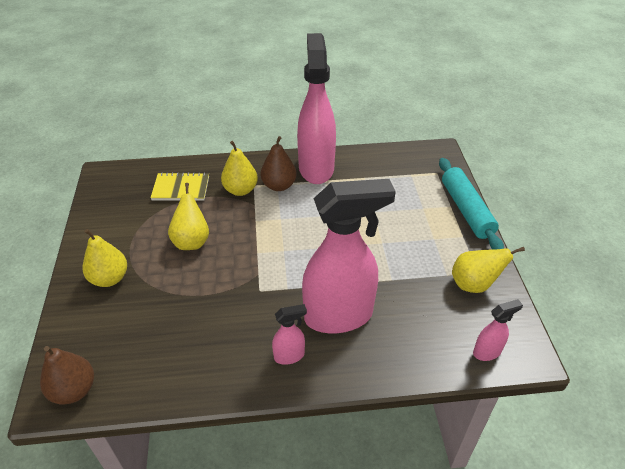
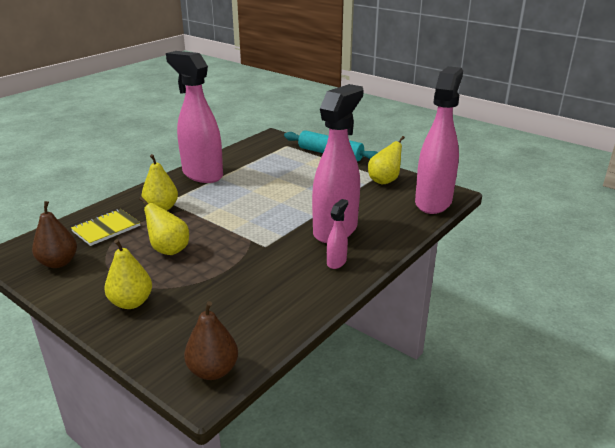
camera: 45 degrees left, 15 degrees down
(279, 186) = (189, 193): brown pear -> brown pear (58, 263)
(487, 352) = (433, 202): pink spray bottle -> pink spray bottle, size x2.37

